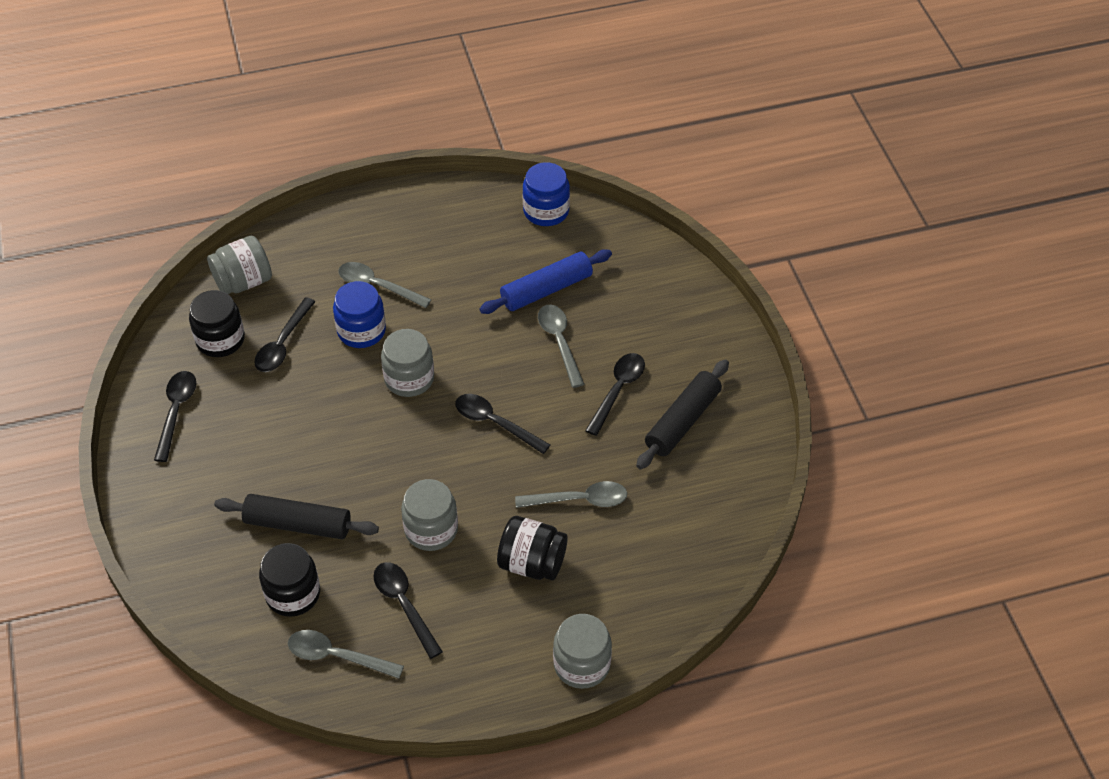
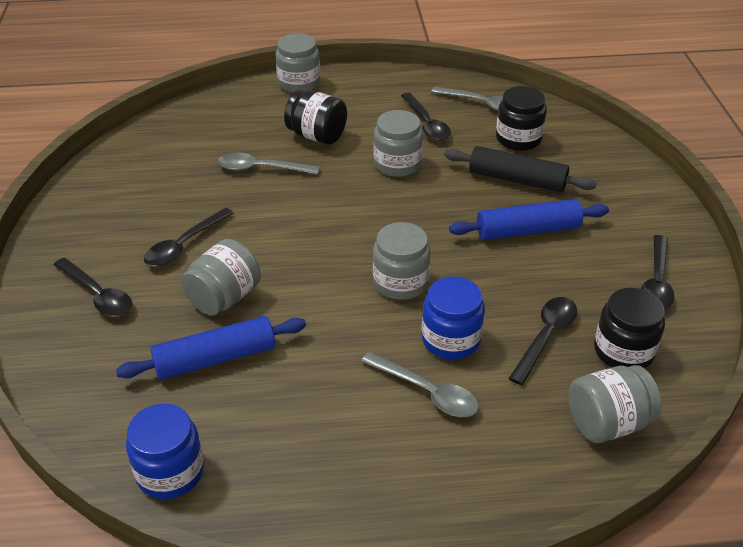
camera: 170 degrees left, 10 degrees down
(290, 455) = (528, 230): none -> blue rolling pin
(495, 423) = (319, 232): black spoon -> black spoon (98, 295)
(559, 342) = (224, 298): grey spoon -> grey jar
(682, 421) = (136, 213): black rolling pin -> none

